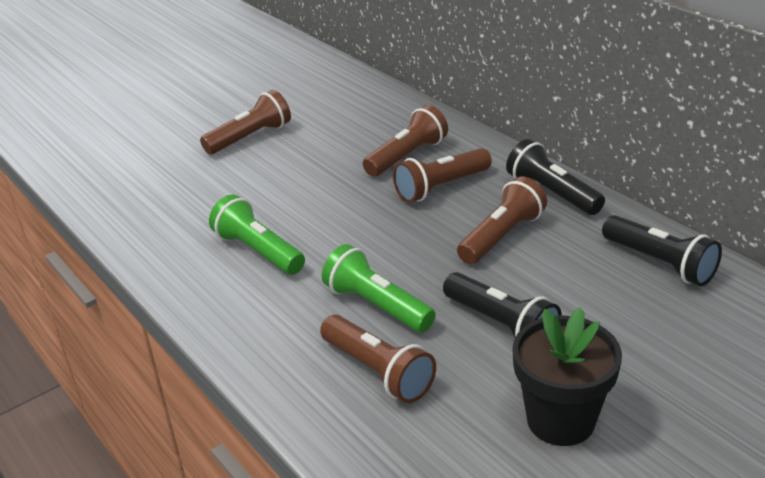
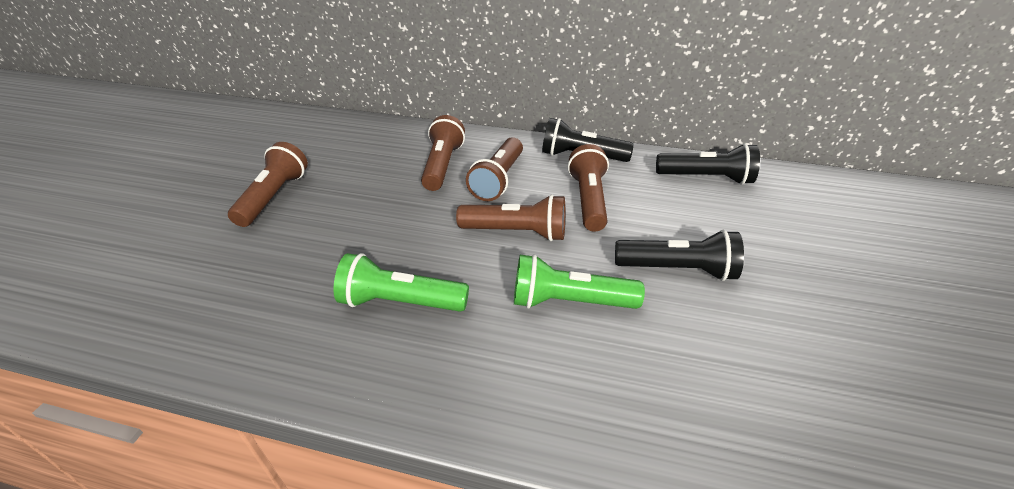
camera: 40 degrees left, 5 degrees up
(378, 371) = (646, 364): brown flashlight -> brown flashlight (516, 232)
(560, 420) = (813, 326): black flower pot -> none

